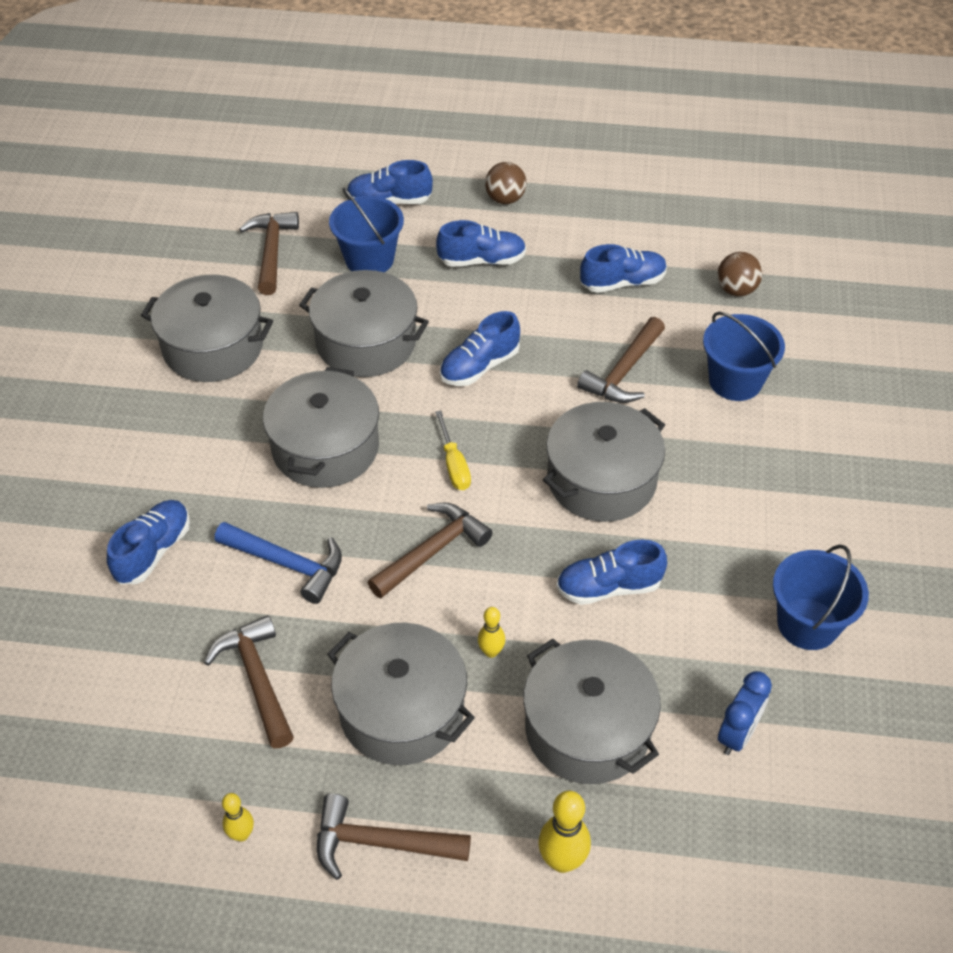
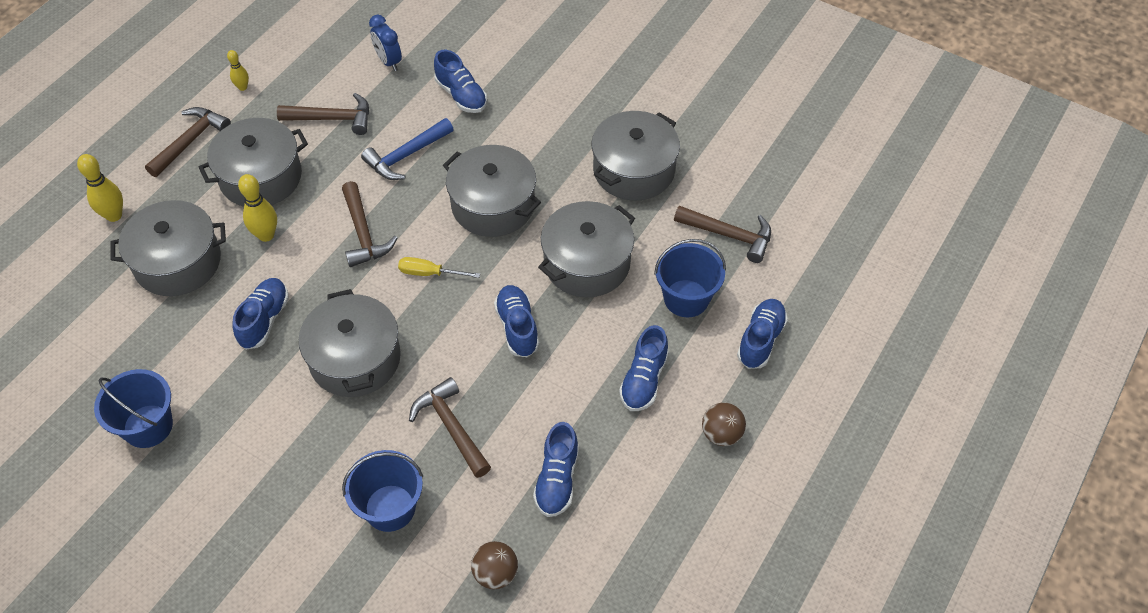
camera: 115 degrees right, 5 degrees up
(491, 651) = (266, 235): yellow bowling pin -> yellow bowling pin, size x1.67
(737, 734) = (110, 339): blue clock -> blue clock (388, 61)

